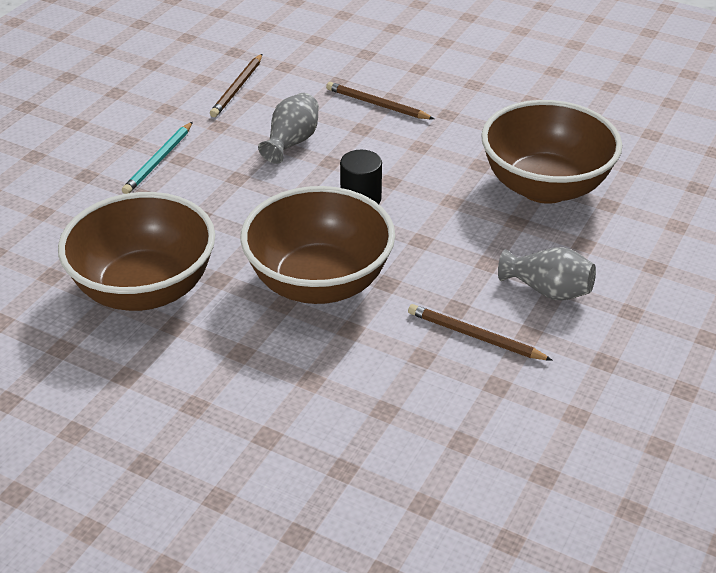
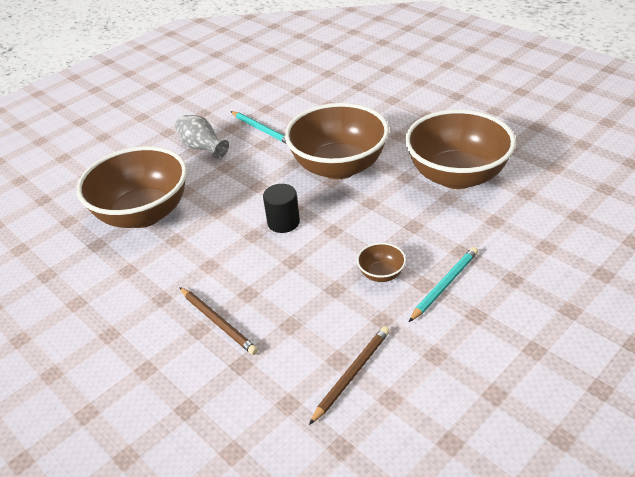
camera: 160 degrees left, 0 degrees up
(227, 162) = (381, 274): none -> brown bowl
(291, 142) = (317, 287): grey vase -> none
(475, 336) = (261, 129): brown pencil -> turquoise pencil

